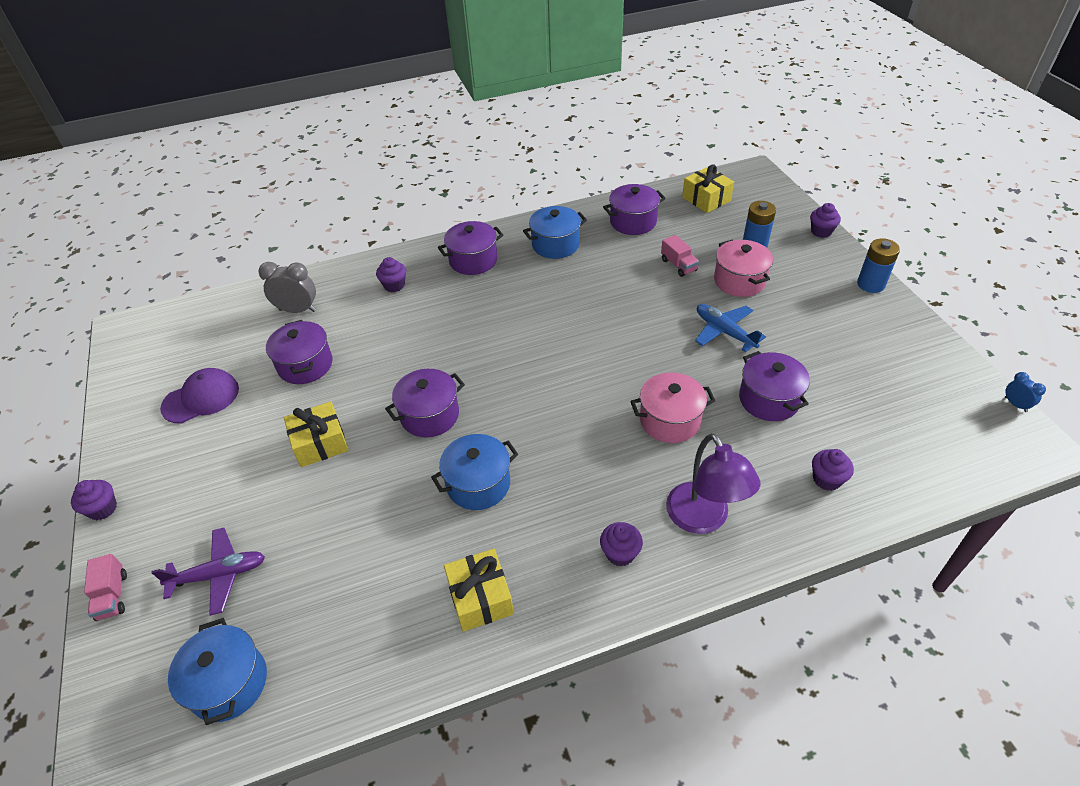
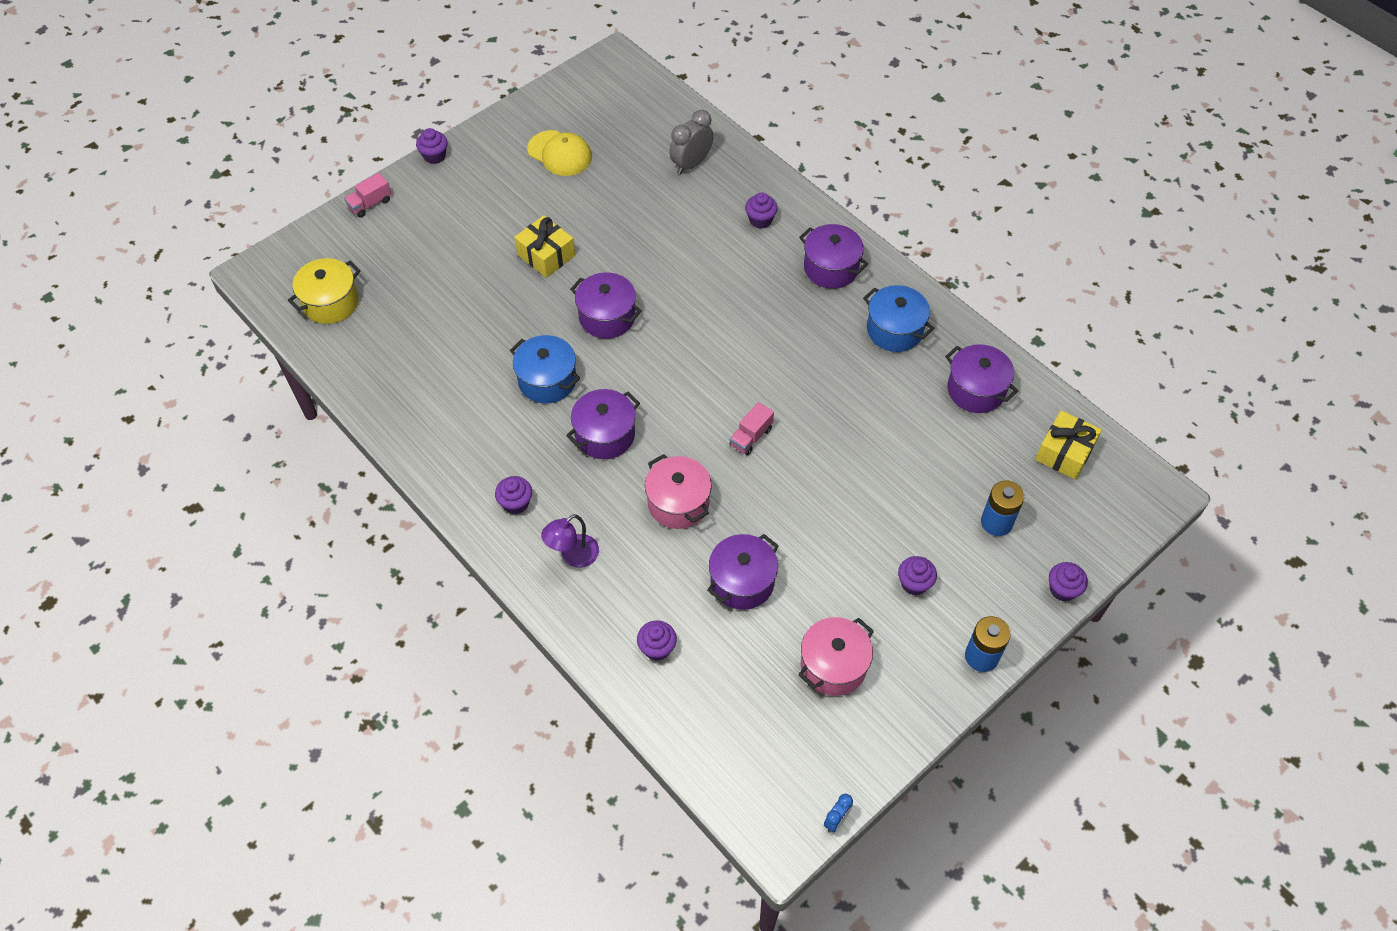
camera: 65 degrees right, 10 degrees up
(201, 398) = (560, 153): purple cap -> yellow cap
(219, 575) = (406, 254): purple plane -> none
(229, 683) = (331, 303): blue pot -> yellow pot
(297, 310) = (691, 164): grey clock -> grey clock turned 120 degrees counterclockwise
(305, 365) = (626, 203): purple pot -> purple pot (605, 435)
(480, 597) = (443, 421): yellow gift -> none
(678, 265) = (918, 454): pink truck -> pink truck (751, 437)
(703, 519) = (573, 556): purple lamp -> purple lamp, size x0.66
(724, 332) = (826, 522): blue plane -> none
(739, 281) = (919, 520): pink pot -> pink pot (833, 665)
(797, 300) = (914, 583): none -> purple cupcake

